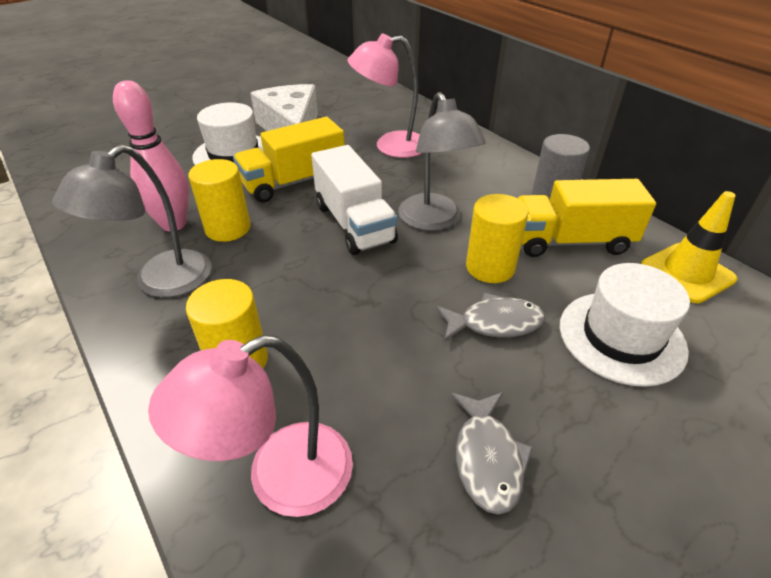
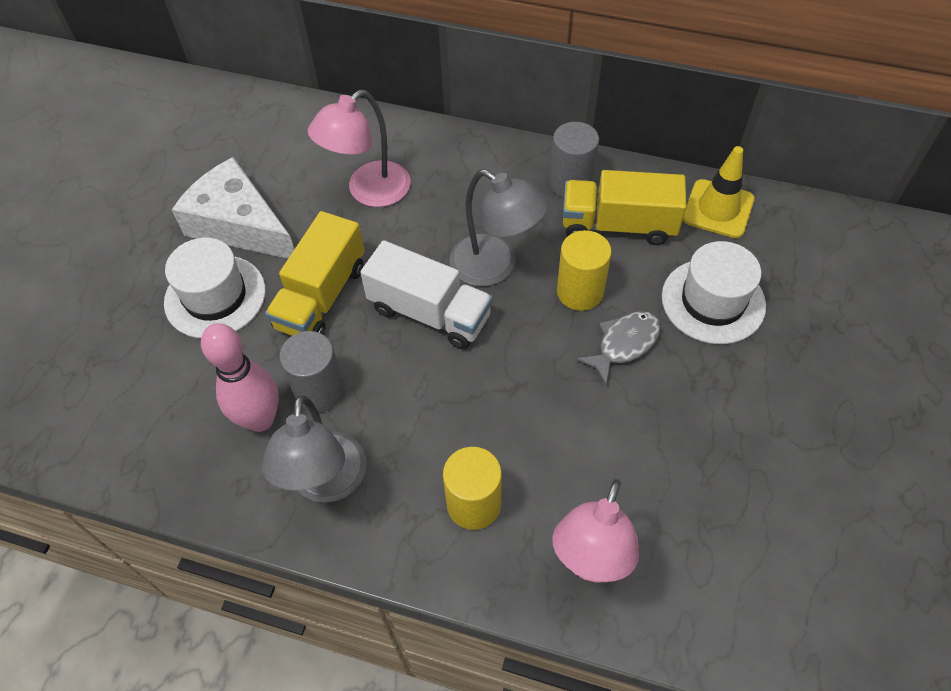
camera: 35 degrees left, 15 degrees up
(228, 228) = (320, 390): yellow cylinder -> grey cylinder
(487, 458) = (699, 454): grey fish -> none
(570, 241) = (618, 225): yellow truck -> yellow truck turned 45 degrees clockwise

